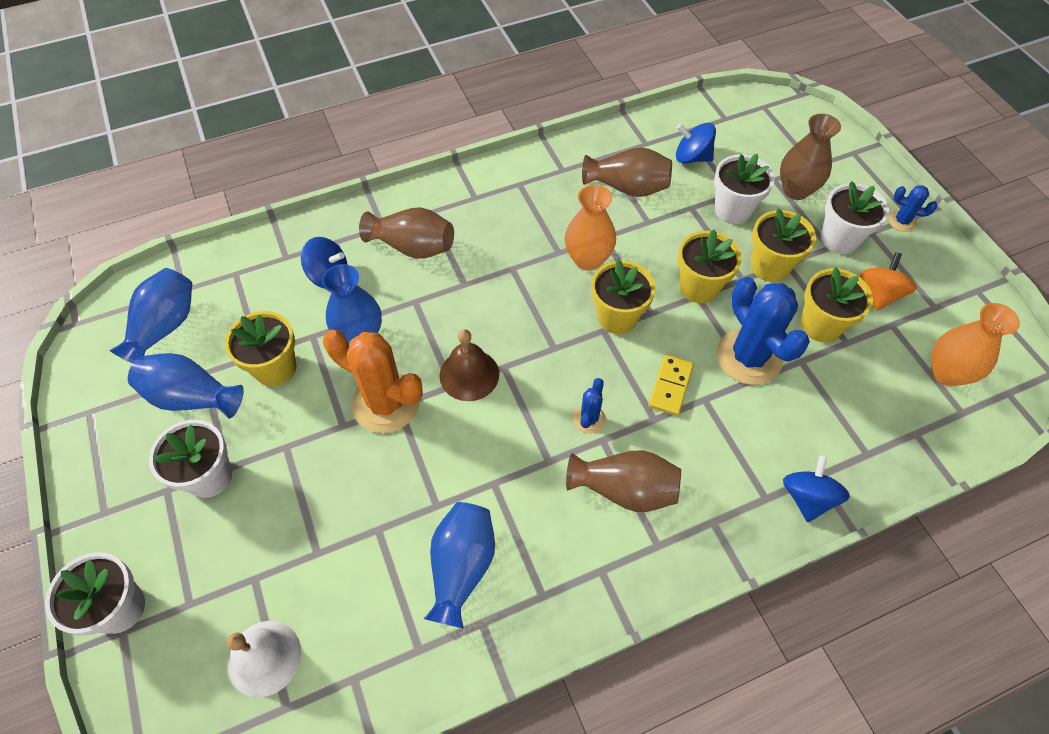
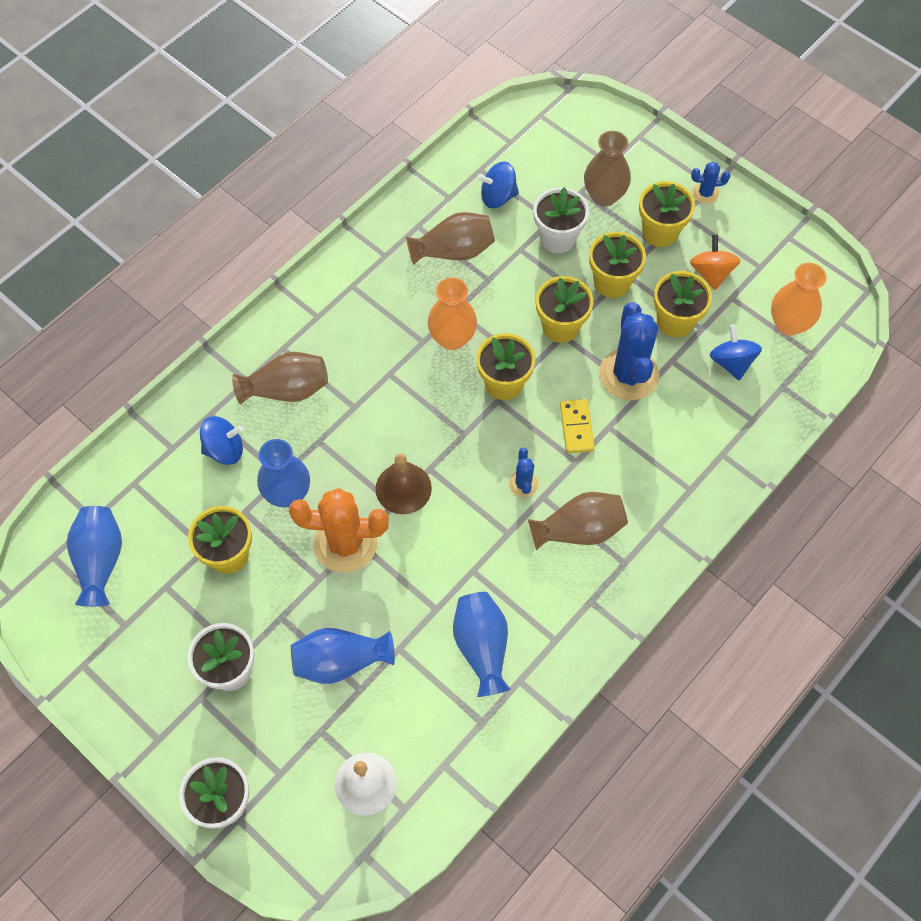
camera: 25 degrees left, 5 degrees up
(192, 397) = (169, 612): blue vase -> blue vase (340, 661)
(749, 357) = (628, 375): blue cactus -> blue cactus turned 45 degrees clockwise
(807, 497) = (721, 475): blue spinning top -> blue spinning top (731, 362)
(839, 239) = (660, 232): white flower pot -> yellow flower pot

